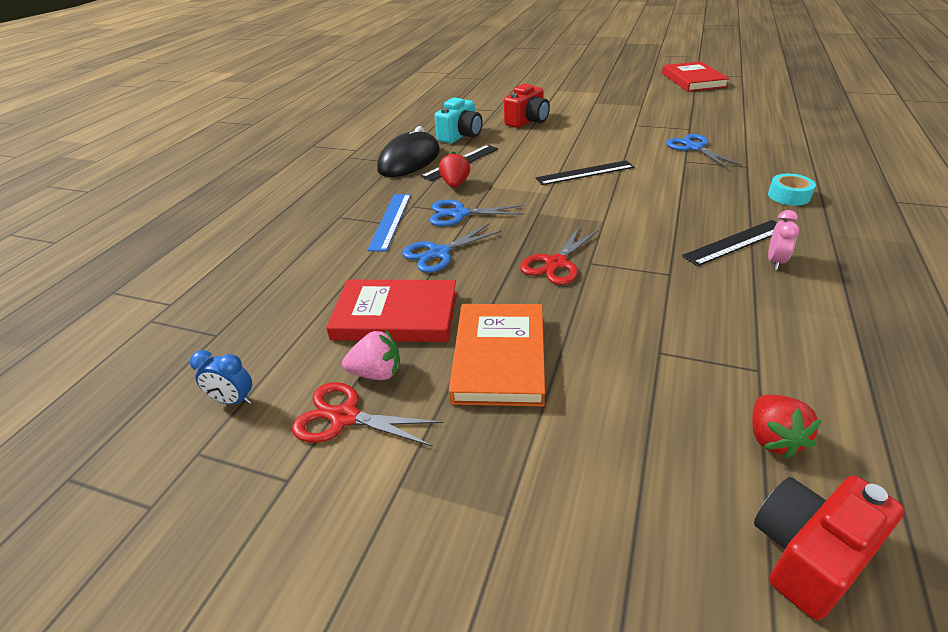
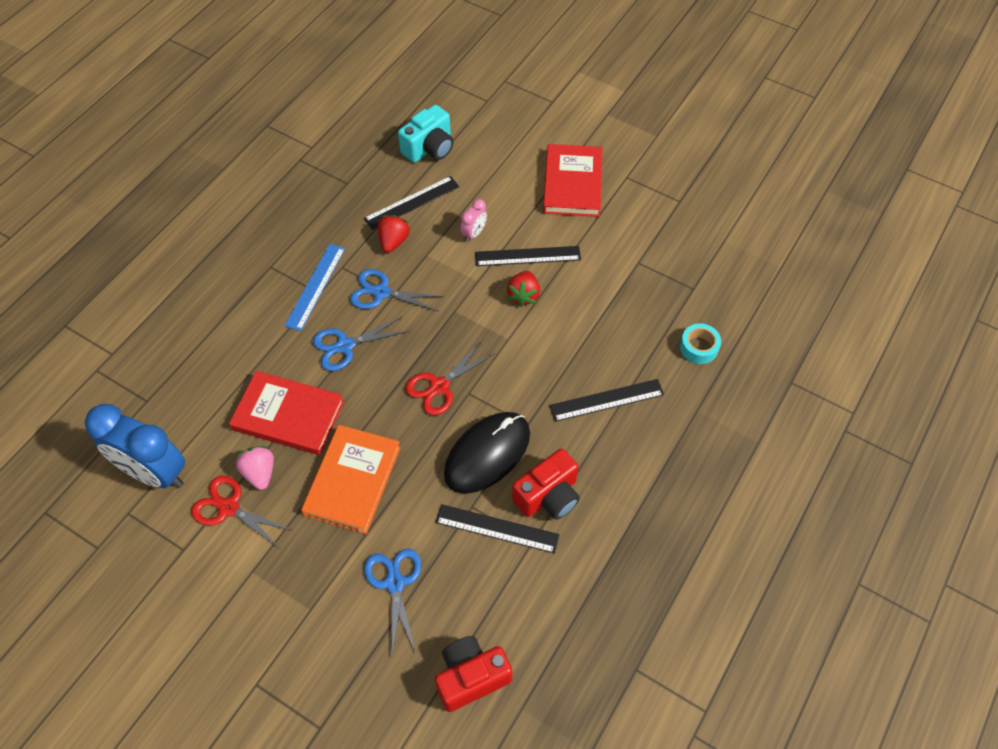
camera: 10 degrees right, 20 degrees up
(233, 400) = (154, 473): blue clock -> blue clock, size x2.27
(377, 373) = (260, 473): pink strawberry -> pink strawberry turned 120 degrees counterclockwise
(409, 160) = (361, 184): black mouse -> black mouse (487, 454)
(527, 121) = (513, 136): red camera -> red camera (548, 496)
(693, 80) = (750, 91): red book -> red book (572, 183)
(694, 148) = (661, 240): blue scissors -> blue scissors (395, 583)
(706, 366) = (497, 528): none -> black ruler
(773, 438) = (503, 598): red strawberry -> red strawberry (523, 295)
(775, 261) = (623, 433): pink clock -> pink clock (474, 233)

